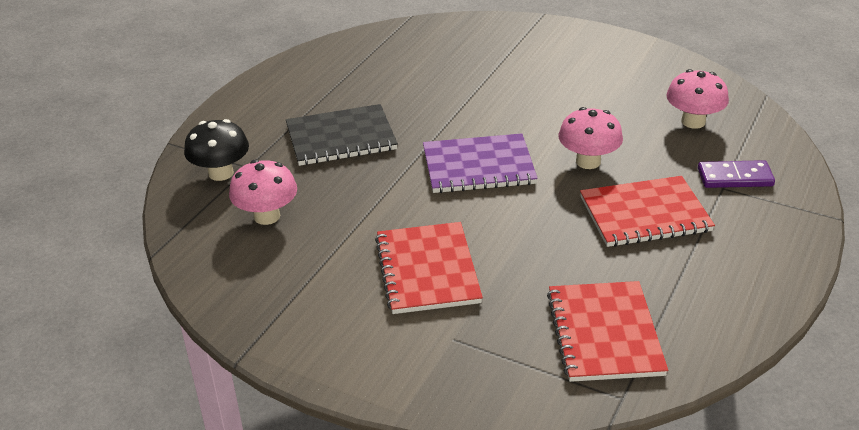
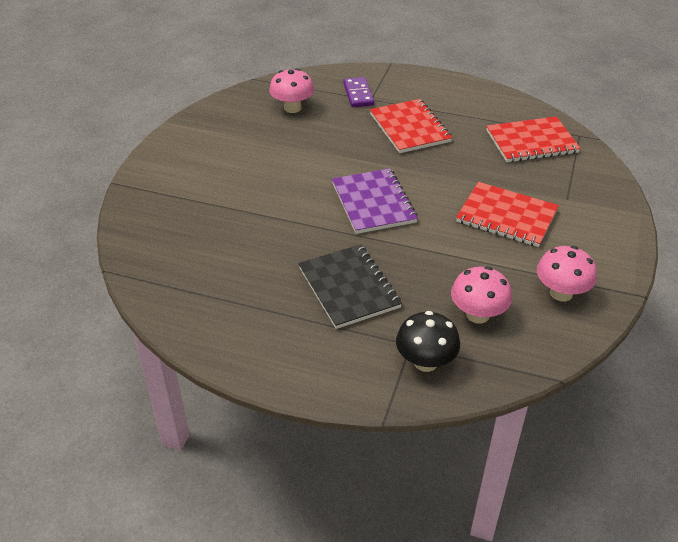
camera: 100 degrees left, 5 degrees up
(427, 270) = (506, 216): red notebook -> red notebook turned 45 degrees clockwise
(588, 161) = (354, 151): pink mushroom -> pink mushroom (561, 293)

